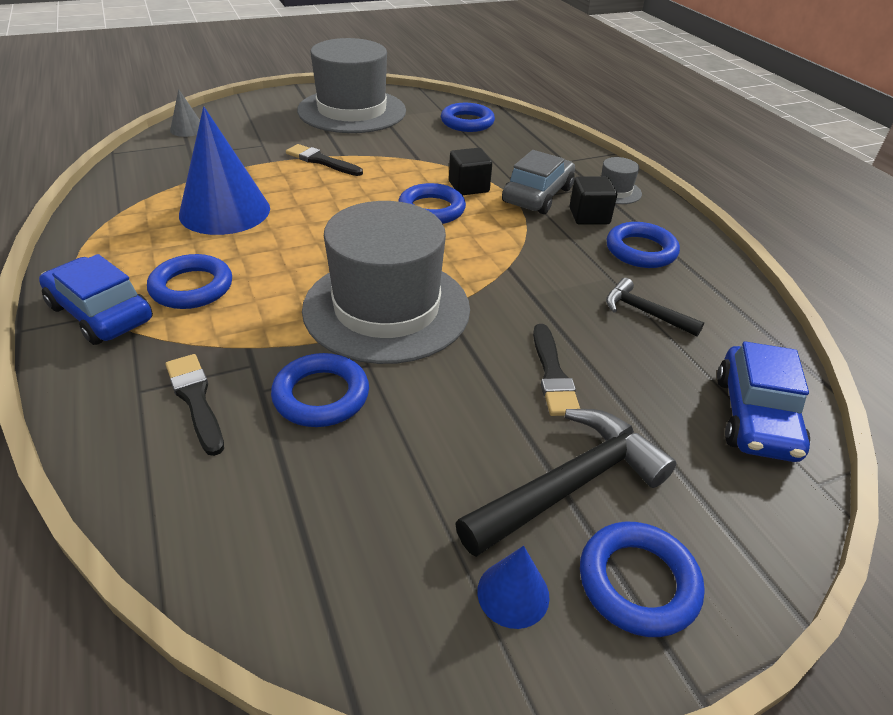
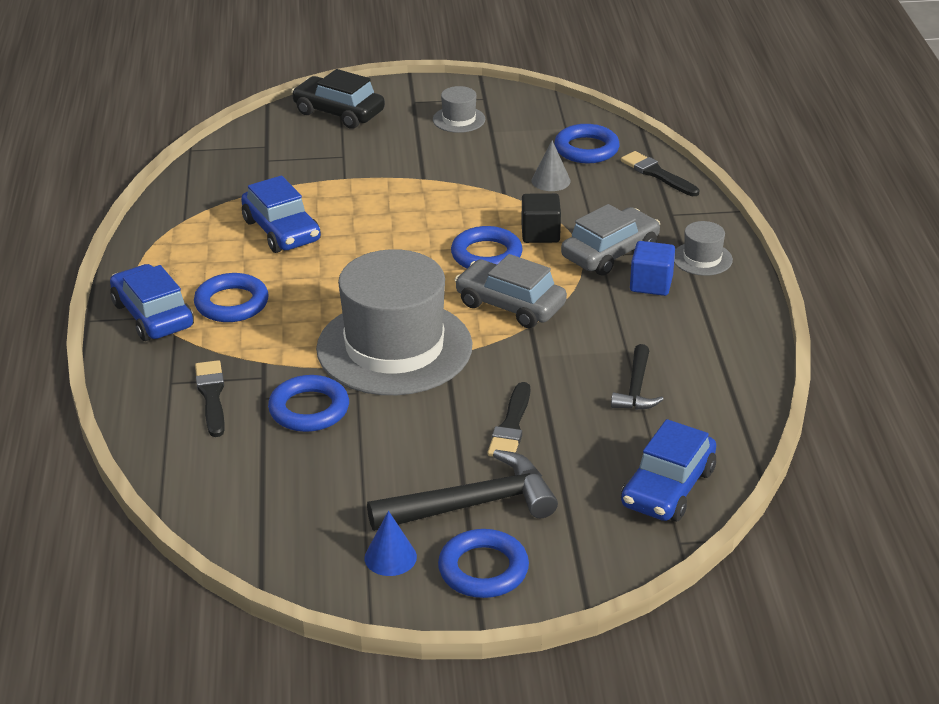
camera: 20 degrees right, 5 degrees down
(187, 129) = (271, 127): grey cone -> grey cone (551, 181)
(225, 211) = (281, 231): blue cone -> blue car
(246, 114) = (338, 112): none -> black car
(321, 161) = (397, 183): black brush -> black brush (657, 174)
(352, 111) = (459, 119): grey hat -> grey hat, size x0.41
(478, 250) = (510, 305): none -> grey car
(589, 216) = (651, 284): black cube -> blue cube
(640, 250) = (679, 328): blue ring -> none
(645, 312) = (636, 388): black hammer -> black hammer turned 135 degrees counterclockwise

